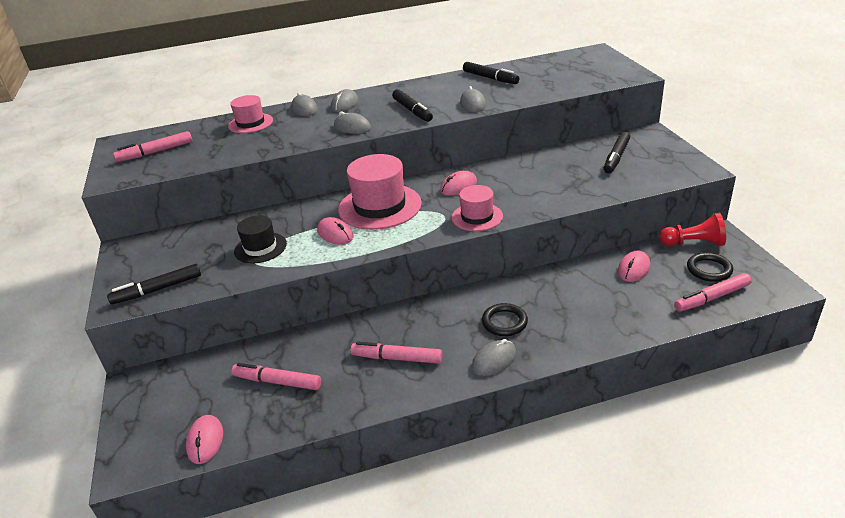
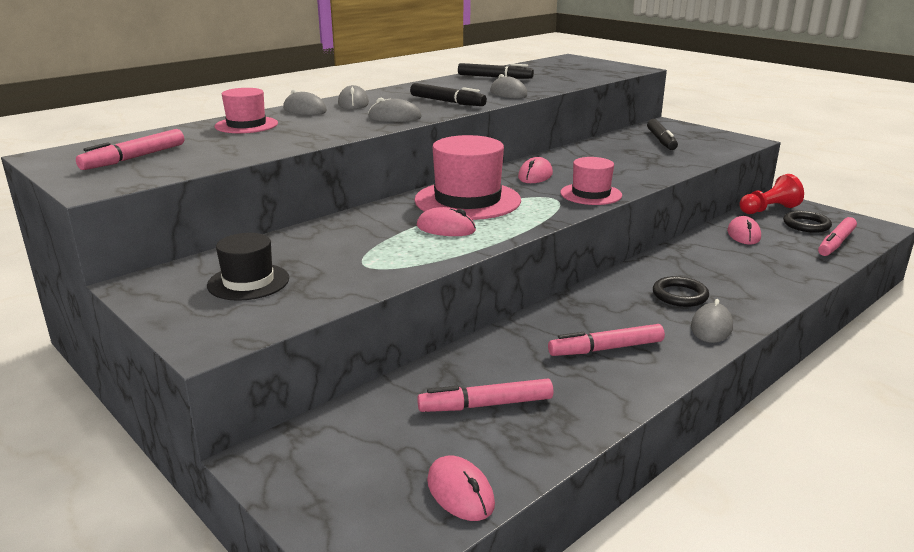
camera: 30 degrees left, 10 degrees down
(157, 290) = (259, 316): black marker -> none
(260, 248) = (361, 253): black hat -> black hat (248, 282)

